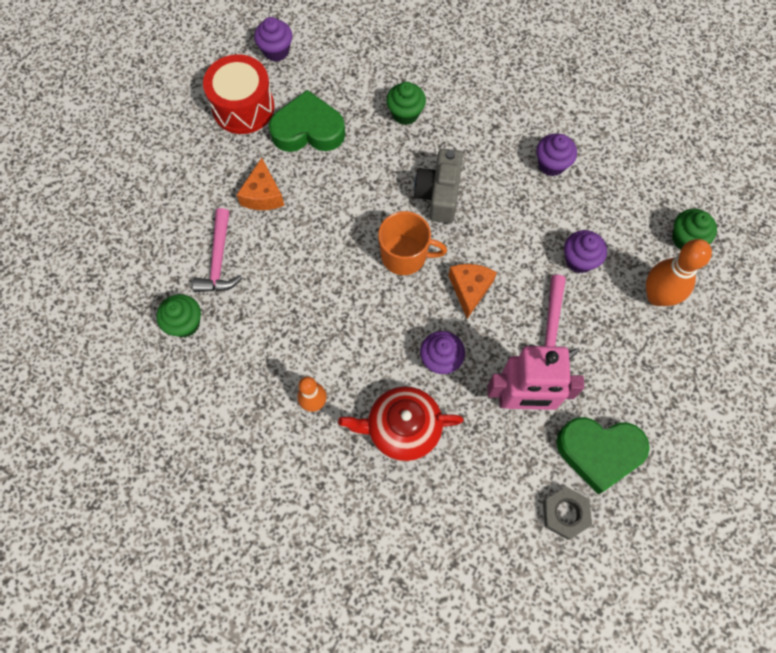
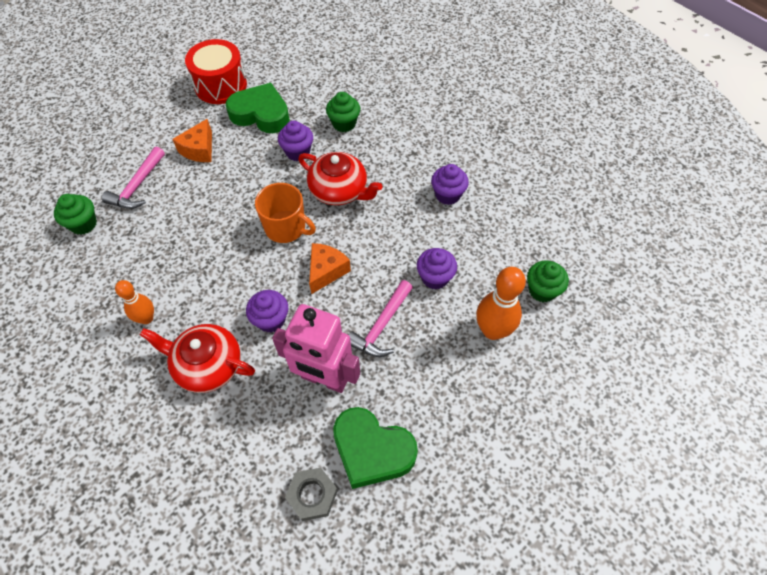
camera: 20 degrees right, 10 degrees down
(276, 51) = (268, 54): purple cupcake -> purple cupcake (298, 152)
(439, 195) = (339, 190): grey camera -> red teapot

